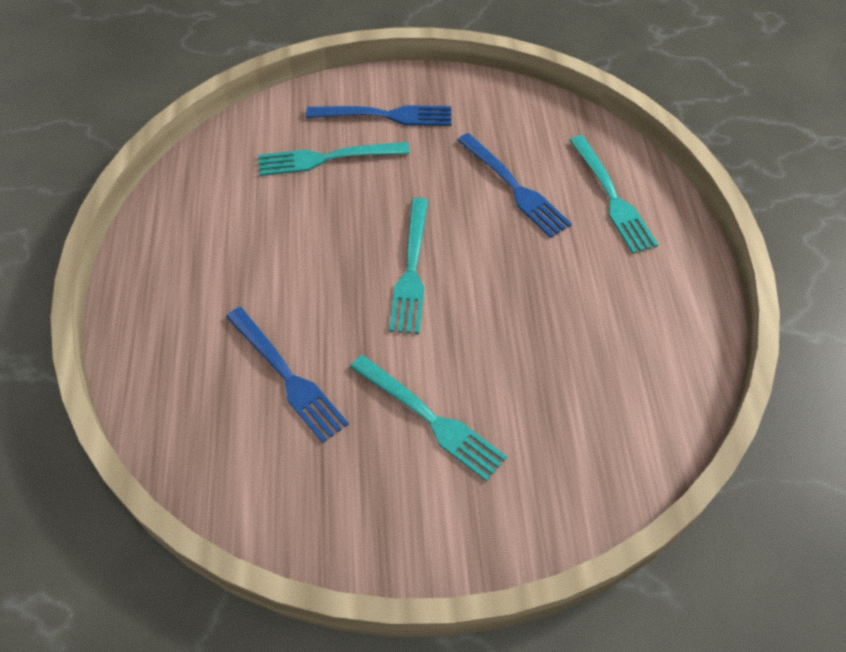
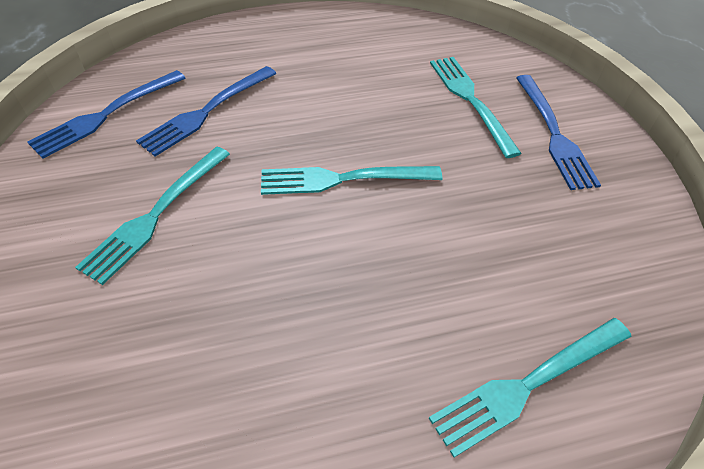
camera: 80 degrees right, 5 degrees down
(515, 188) = (497, 262): blue fork -> blue fork (106, 115)

